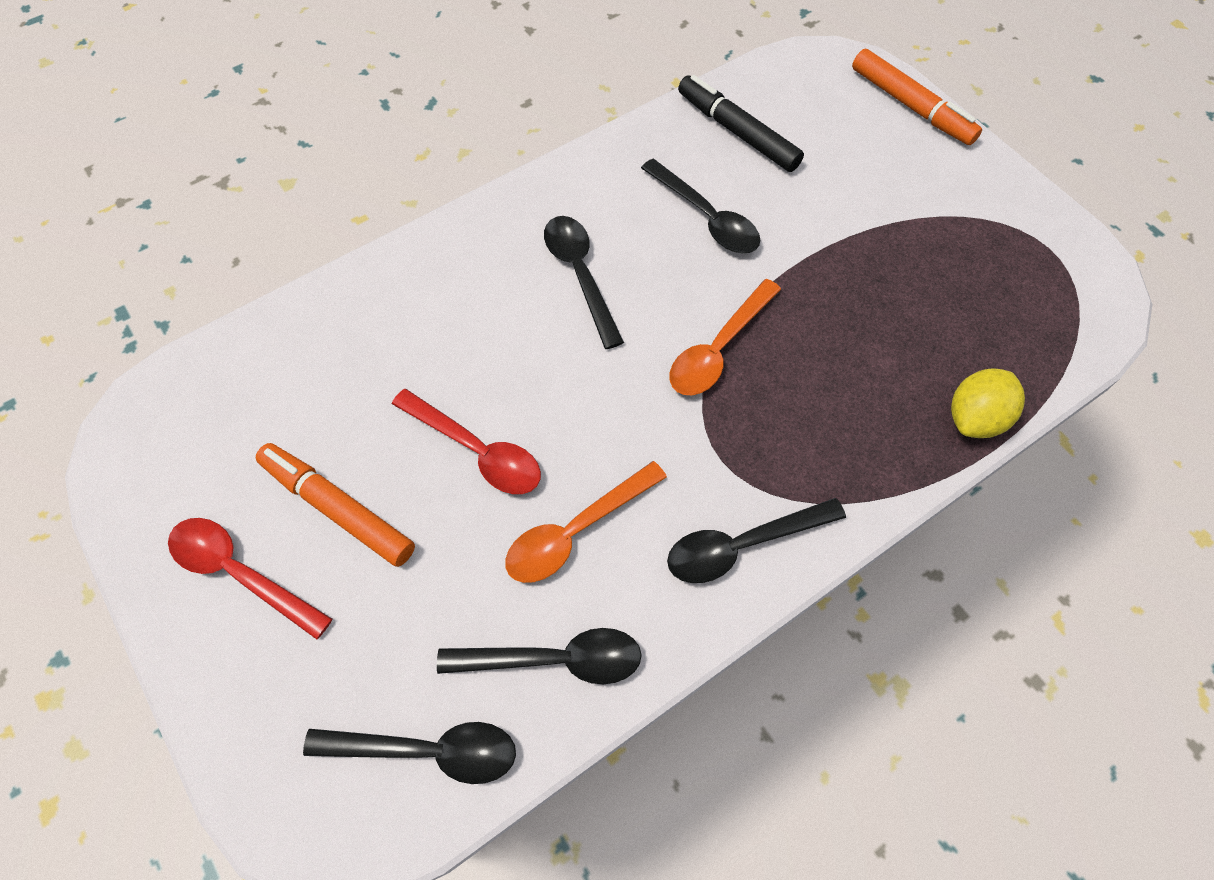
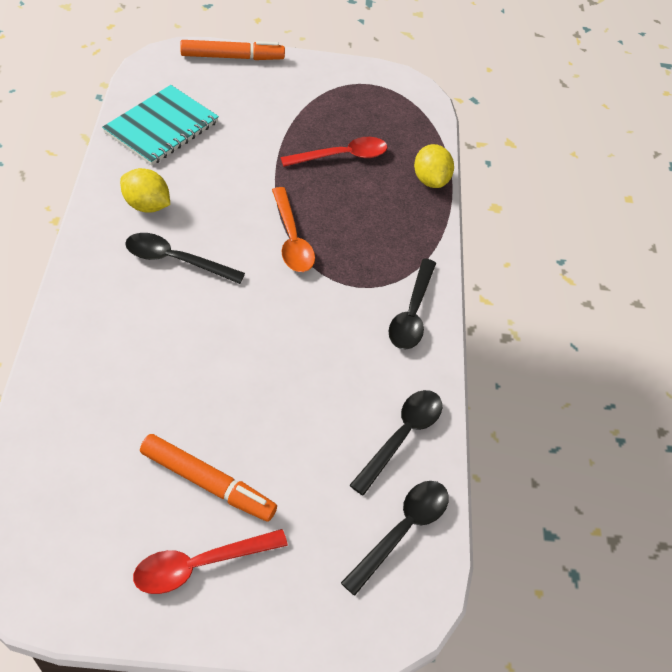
camera: 60 degrees left, 10 degrees down
(338, 508) = (207, 483): orange marker -> orange marker turned 135 degrees counterclockwise
(477, 451) = (241, 387): red spoon -> red spoon (342, 156)
(575, 531) = (337, 376): orange spoon -> none
(623, 199) = (146, 205): none -> yellow lemon
(707, 218) = (203, 182): black spoon -> none
(737, 132) = (162, 127): black marker -> turquoise notebook

